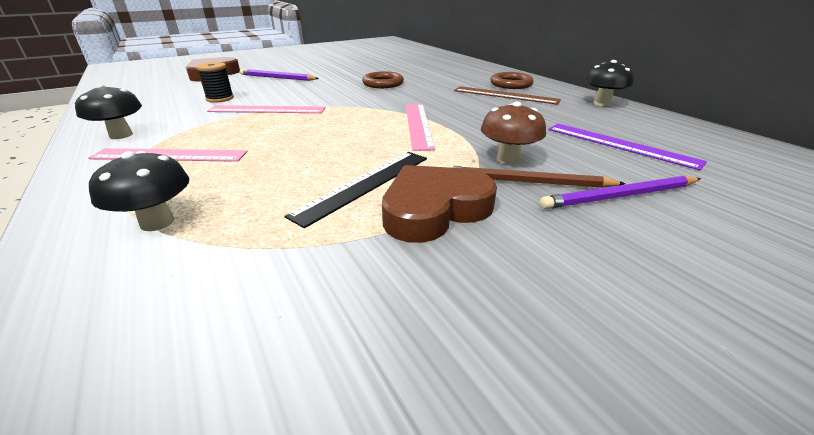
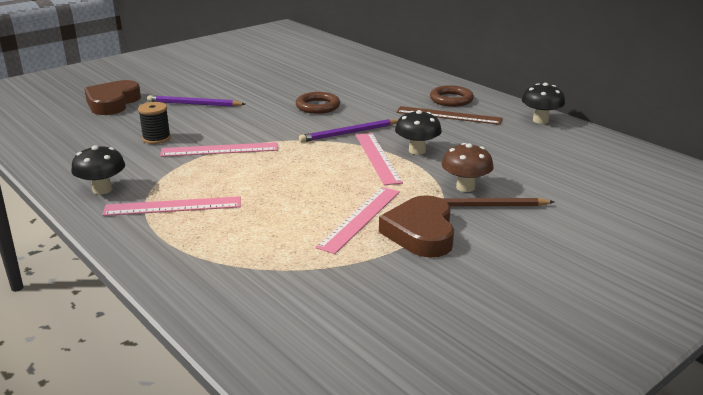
camera: 10 degrees left, 5 degrees down
(157, 222) = (223, 260): black mushroom -> black mushroom (417, 151)
(364, 184) = (360, 218): black ruler -> pink ruler
(434, 209) = (421, 233): brown heart -> brown heart turned 45 degrees counterclockwise
(619, 144) = (553, 166): purple ruler -> none
(620, 196) = (551, 211): purple pencil -> purple pencil (349, 133)

